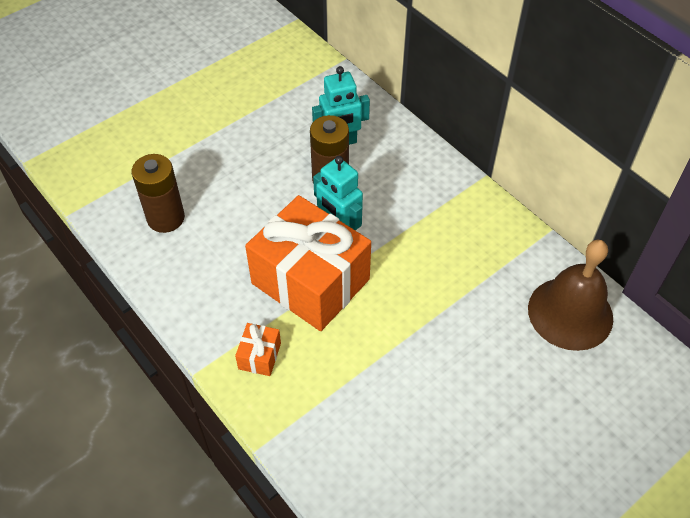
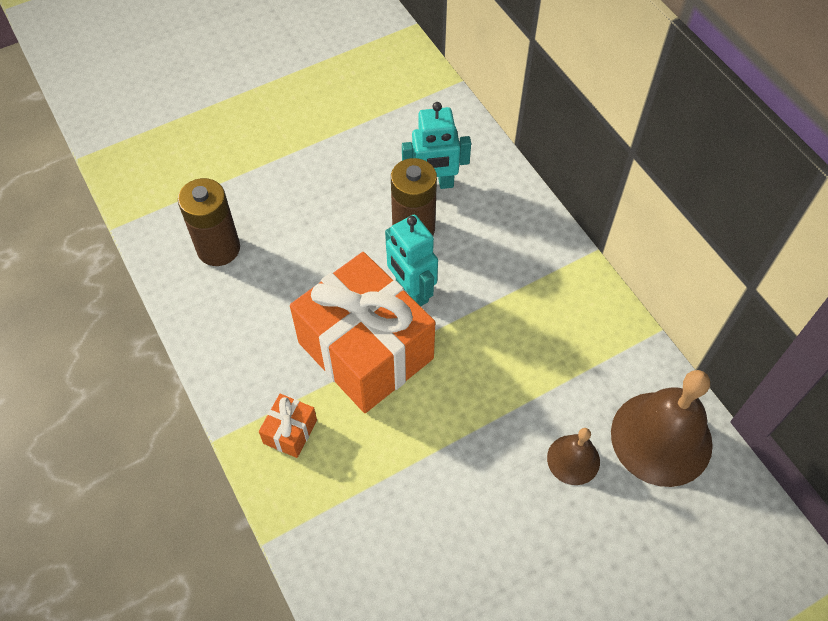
camera: 10 degrees right, 5 degrees up
(502, 341) = (573, 459): none -> brown bell

